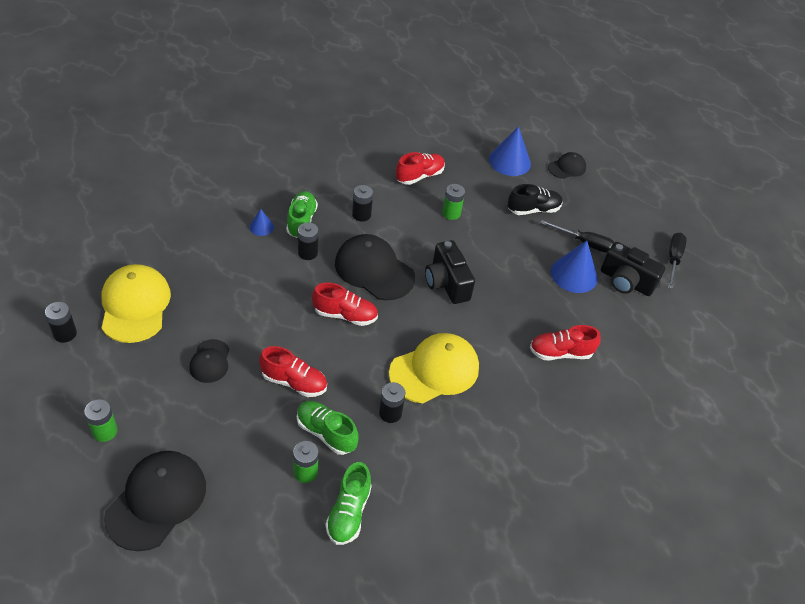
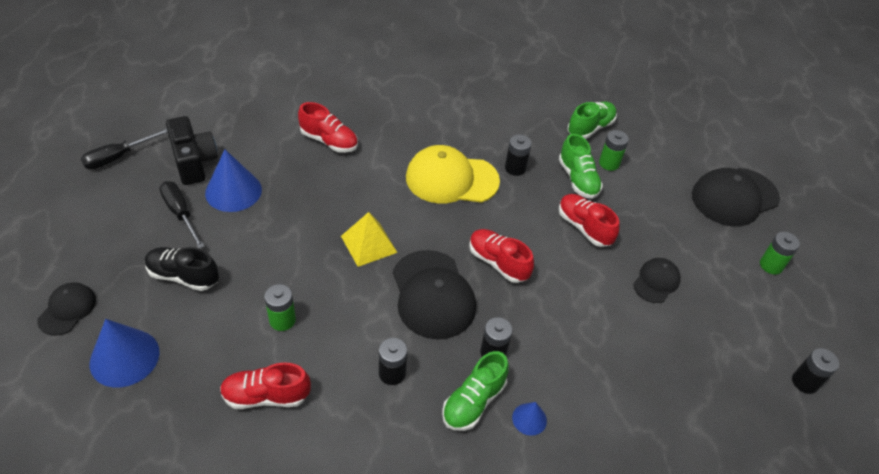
camera: 145 degrees left, 0 degrees up
(135, 305) = (721, 380): yellow cap -> none
(447, 283) = (369, 244): black camera -> yellow pyramid
(567, 168) = (67, 310): black cap -> black cap turned 105 degrees clockwise

